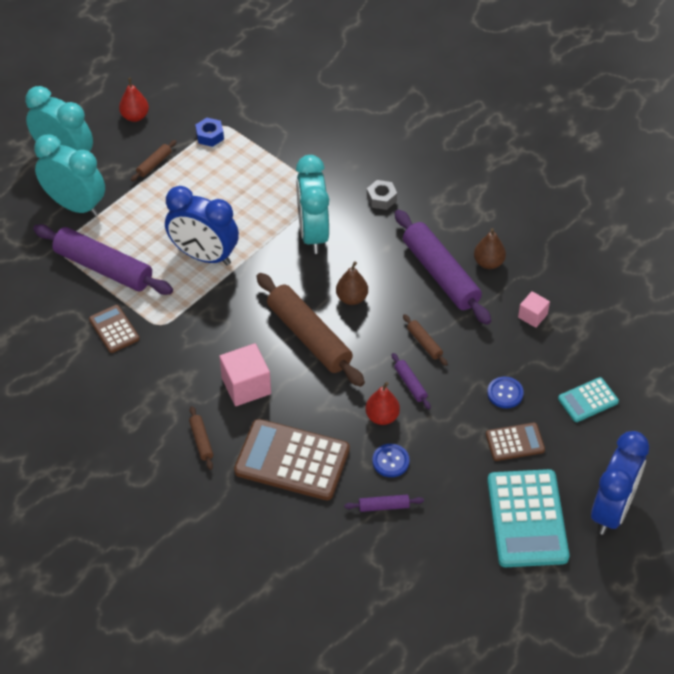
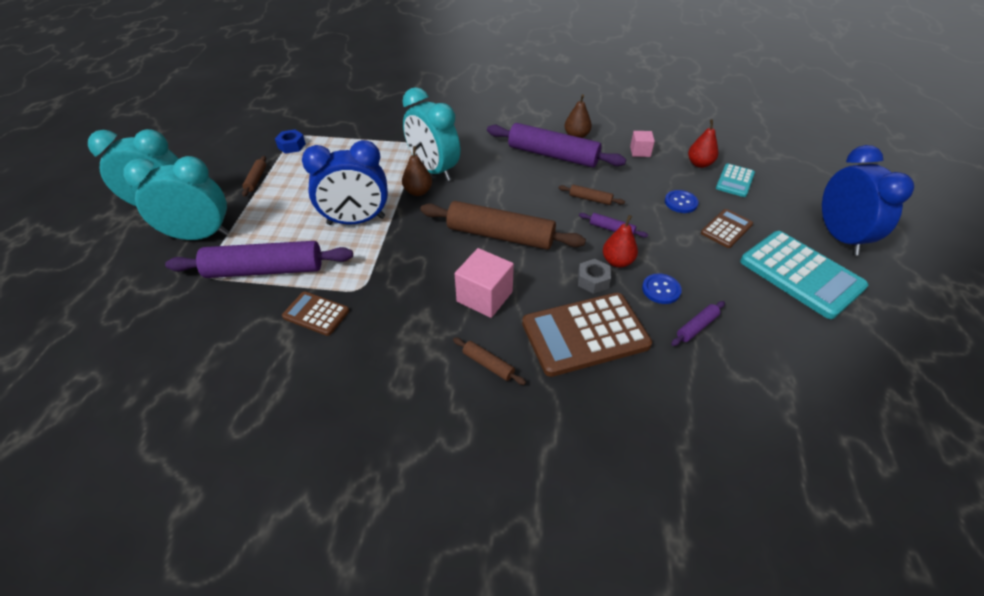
camera: 35 degrees left, 5 degrees down
(135, 116) = (213, 157): red pear -> red pear (699, 164)
(352, 298) = (506, 196): brown pear -> brown pear (418, 192)
(381, 199) = (463, 131): grey nut -> grey nut (593, 280)

